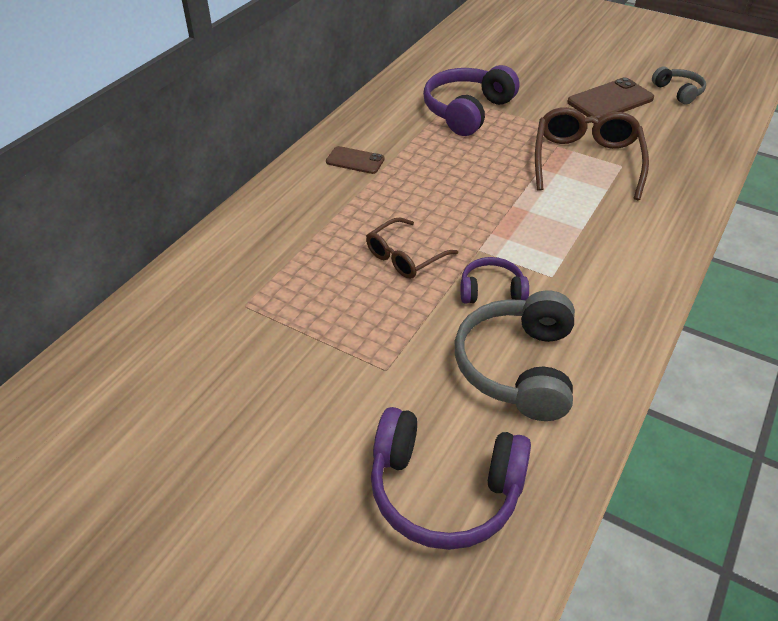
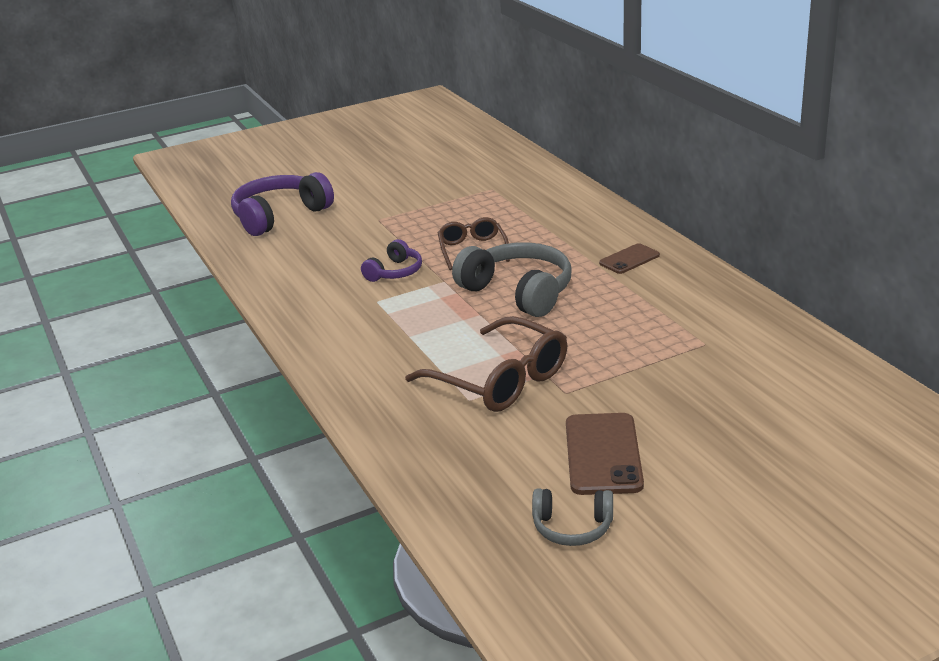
camera: 125 degrees right, 15 degrees down
(467, 111) = (668, 342): purple headphones -> none
(517, 367) = (320, 260): grey headphones -> grey headphones (518, 292)

